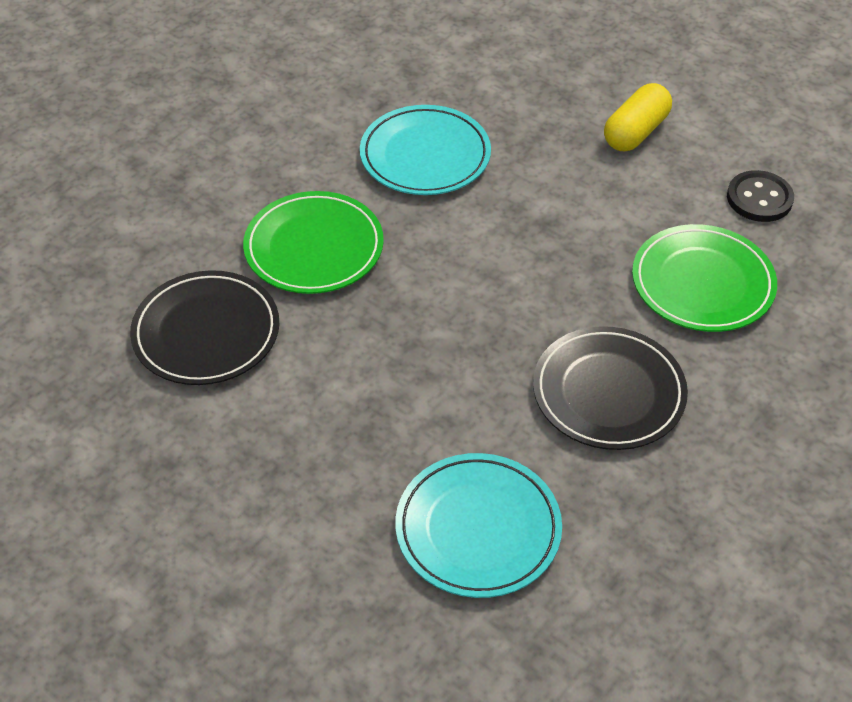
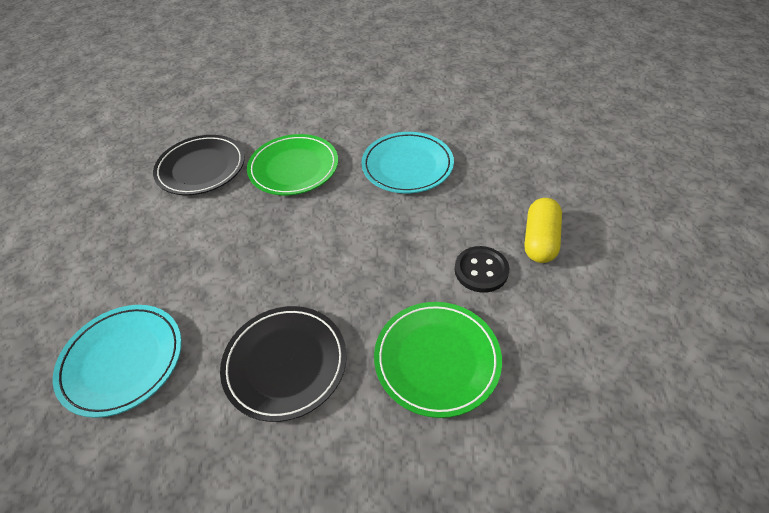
camera: 55 degrees right, 0 degrees up
(635, 132) = (540, 240): yellow capsule -> yellow capsule turned 75 degrees counterclockwise
(759, 198) = (560, 345): black button -> black button (481, 270)

